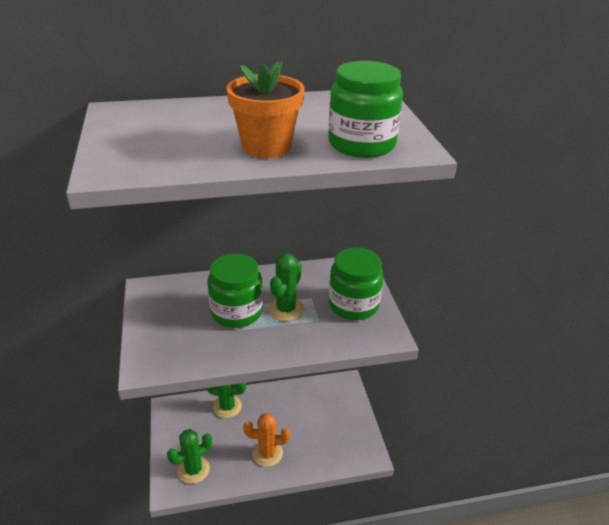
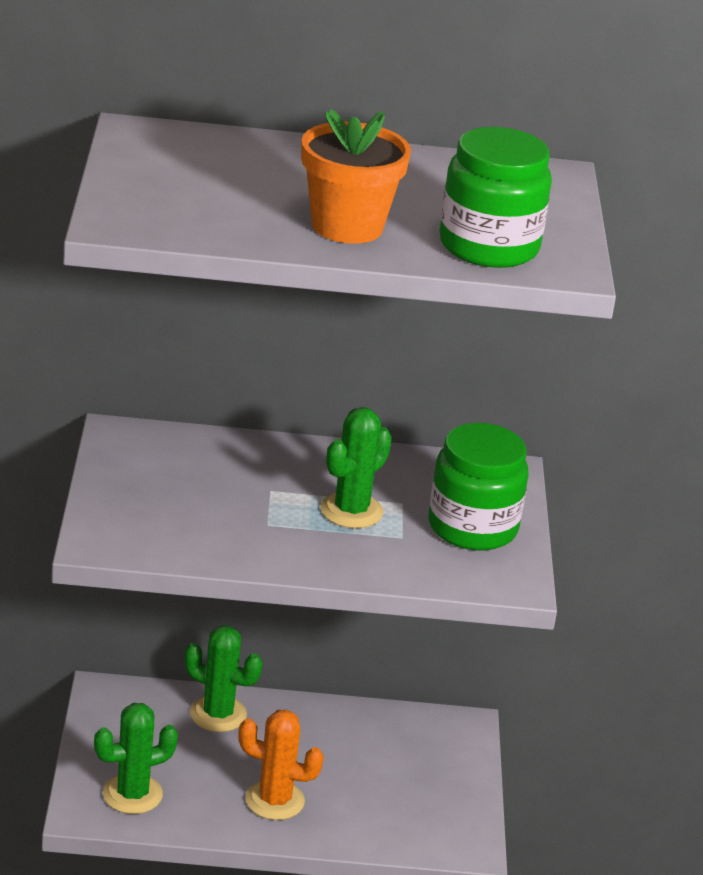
camera: 10 degrees right, 5 degrees down
(236, 312) = (265, 498): green jar -> none

